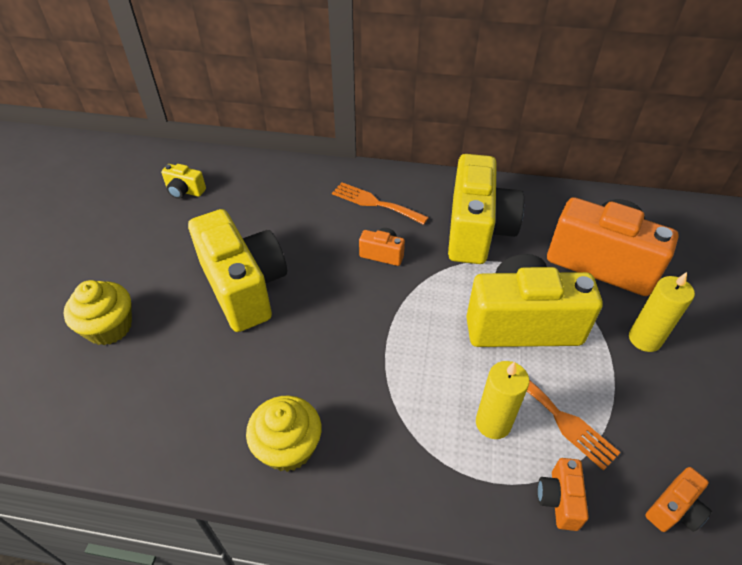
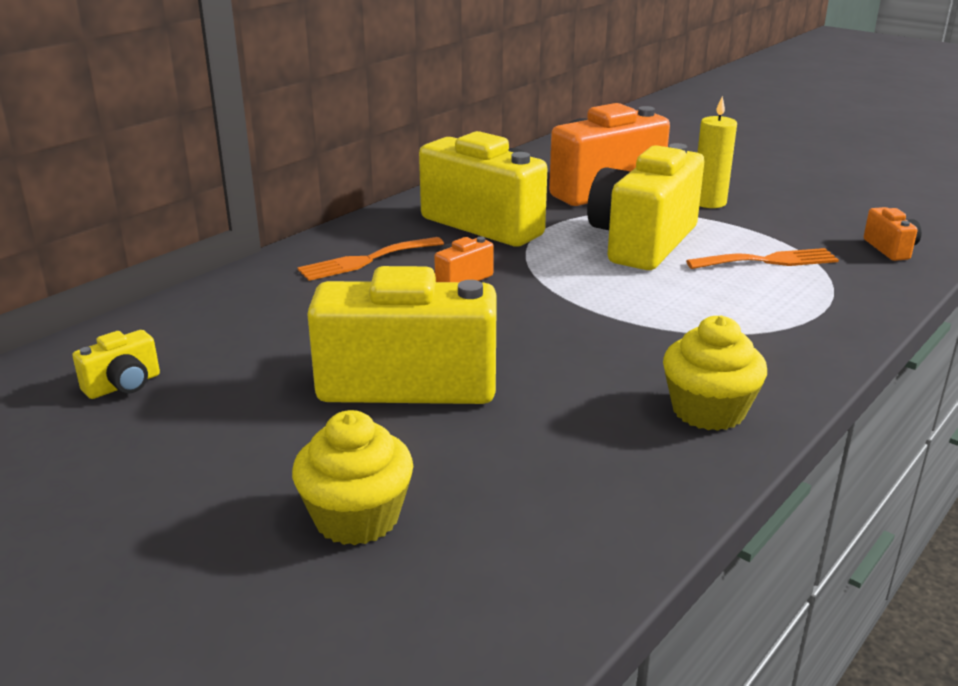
camera: 60 degrees left, 20 degrees down
(493, 423) = (755, 291): yellow candle -> none
(559, 500) = (858, 288): orange camera -> none

